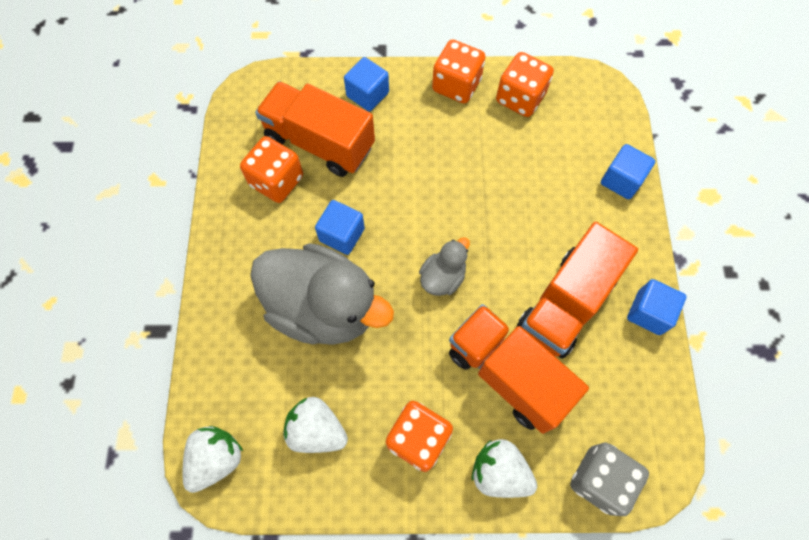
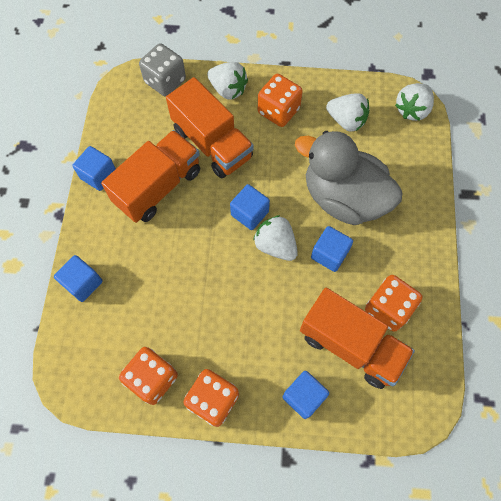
camera: 175 degrees left, 0 degrees up
(407, 240) = (275, 245): none -> white strawberry
(443, 277) = (249, 213): grey duck -> blue cube

